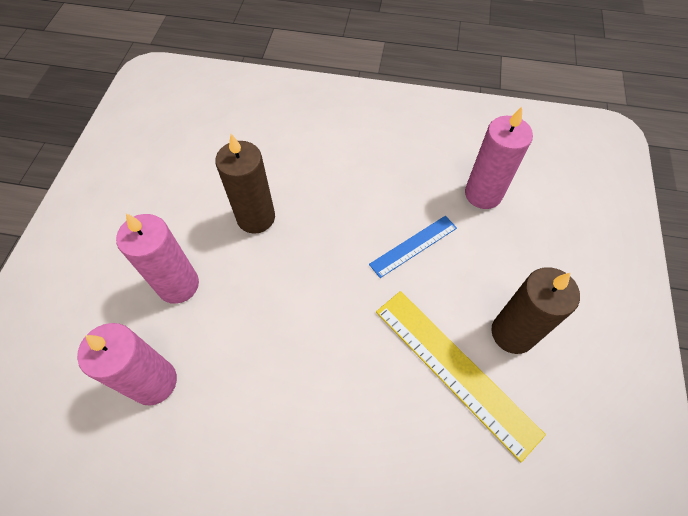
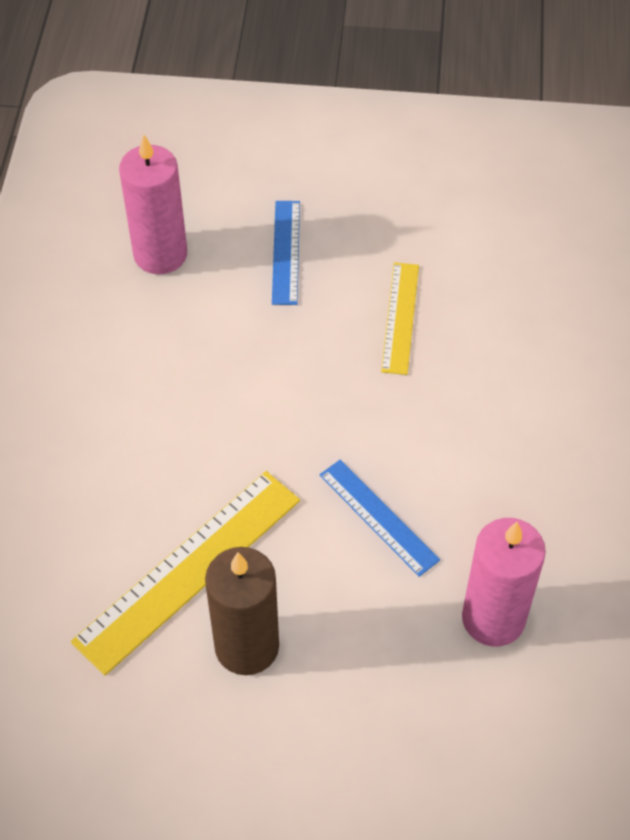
camera: 85 degrees right, 5 degrees down
(178, 285) = (286, 252): pink candle -> blue ruler
(256, 217) = (400, 317): brown candle -> yellow ruler

